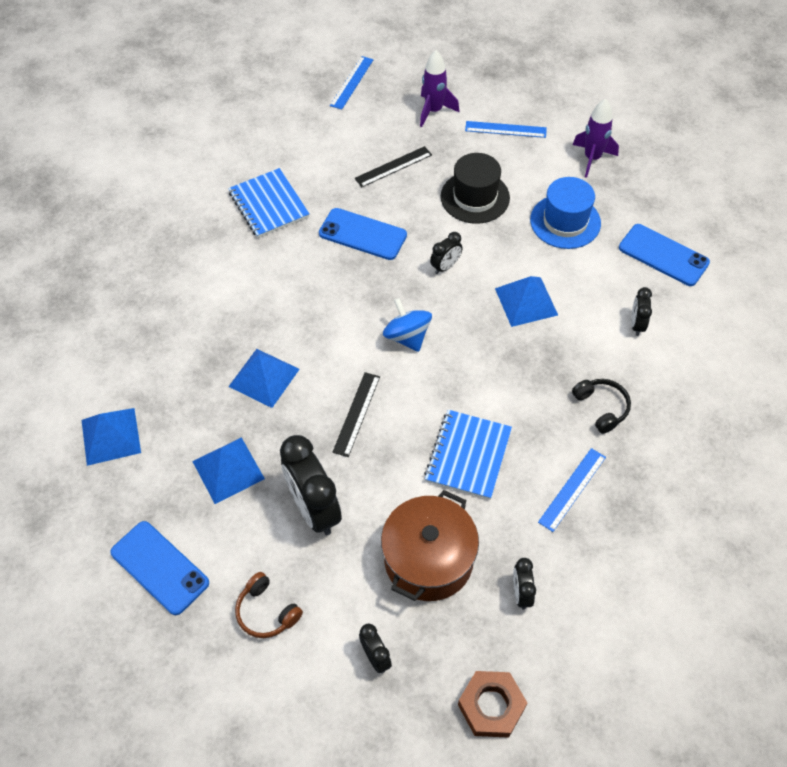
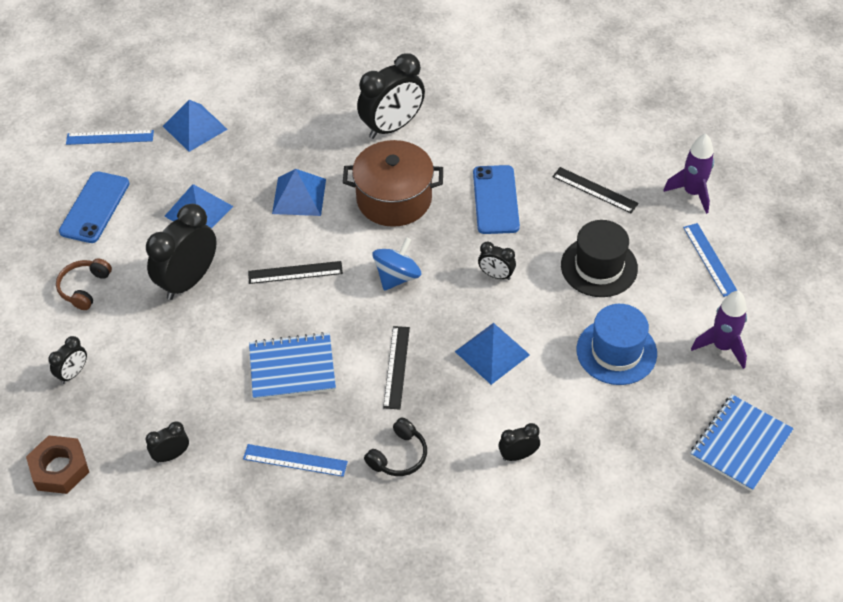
camera: 65 degrees right, 5 degrees down
(226, 274) = (392, 127): none -> black clock
(268, 205) = (487, 121): blue notebook -> blue notebook (740, 444)
(352, 82) = (683, 117): blue ruler -> blue ruler (110, 137)
(428, 560) = (175, 377): brown pot -> brown pot (394, 199)
(507, 374) = (396, 367): none -> black ruler
(663, 255) = (626, 452): blue phone -> none

